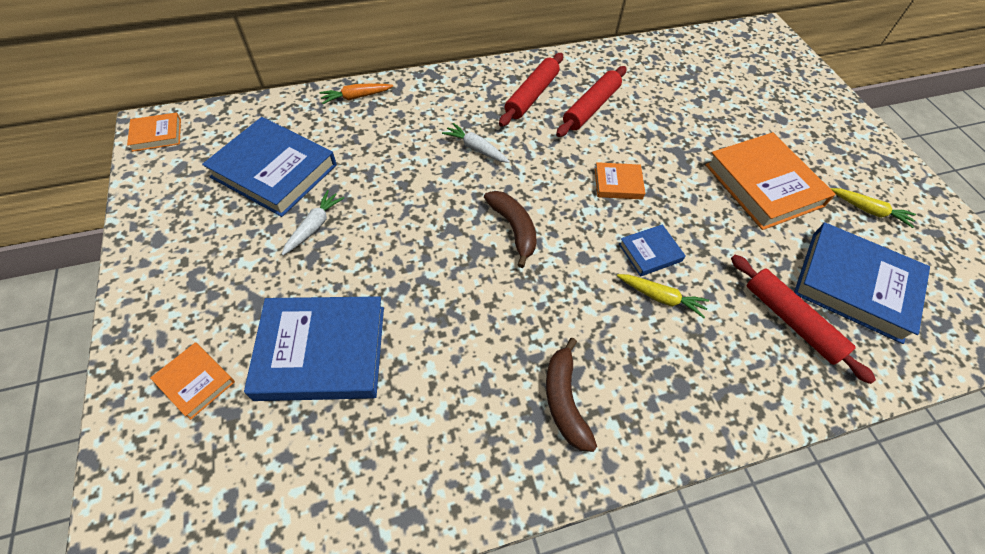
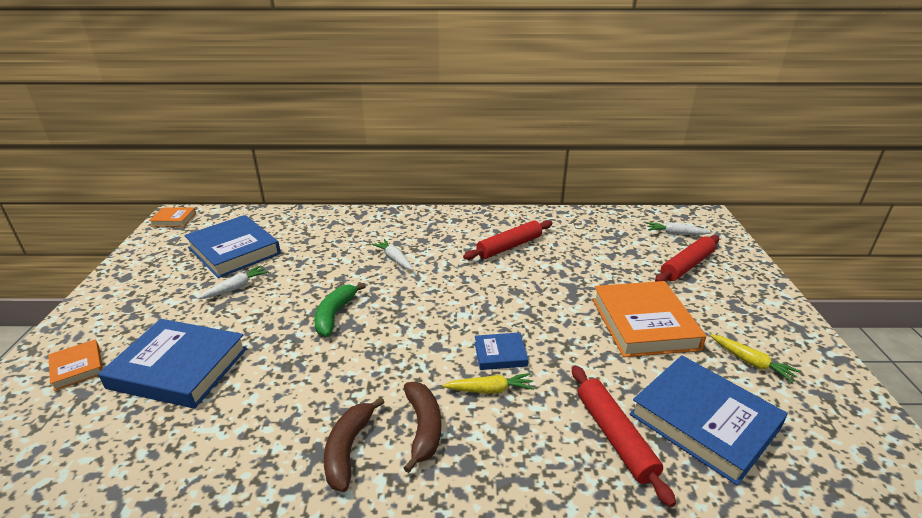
camera: 20 degrees right, 25 degrees down
(356, 97) = (325, 216): orange carrot -> none
(454, 240) = (335, 315): none -> green banana
(514, 229) = (389, 316): brown banana -> brown banana (423, 428)
(532, 96) = (463, 232): red rolling pin -> red rolling pin (687, 266)
(618, 183) = (501, 300): orange book -> none
(661, 297) = (490, 390): yellow carrot -> yellow carrot turned 45 degrees counterclockwise
(746, 61) = (675, 233): none -> white carrot

